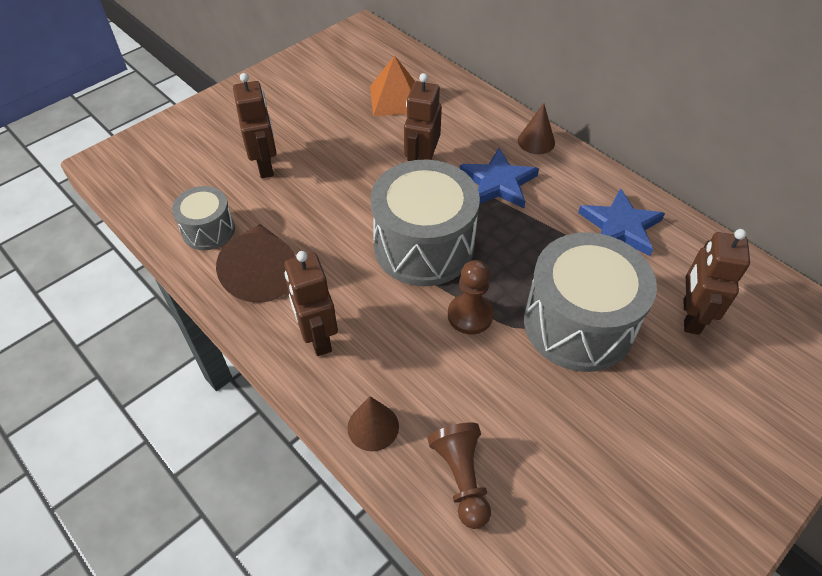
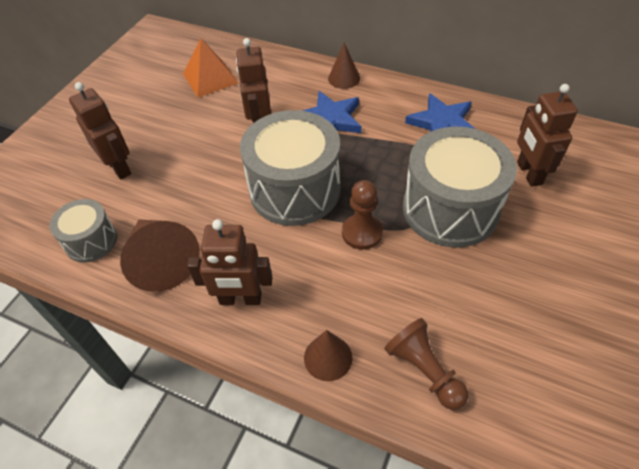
camera: 20 degrees left, 0 degrees up
(317, 337) = (240, 299): brown robot -> brown robot turned 45 degrees counterclockwise

